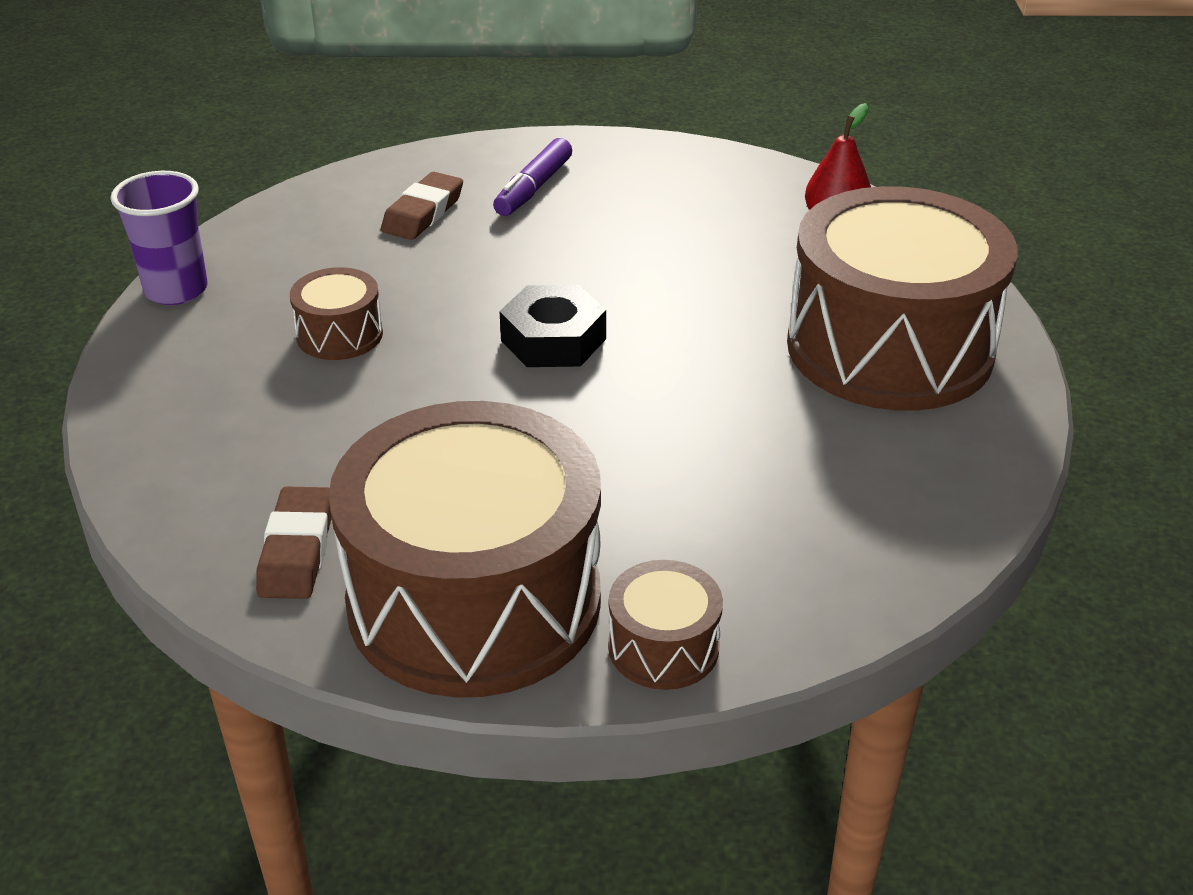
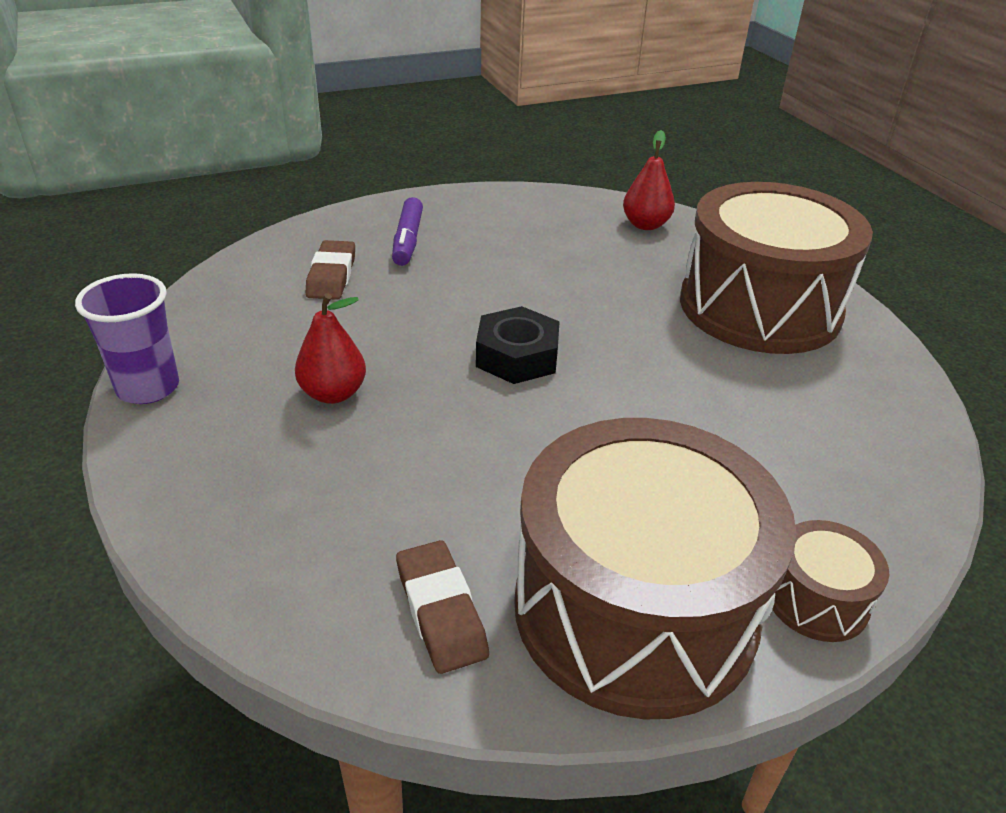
camera: 25 degrees left, 0 degrees up
(339, 335) = (333, 393): brown drum -> red pear

